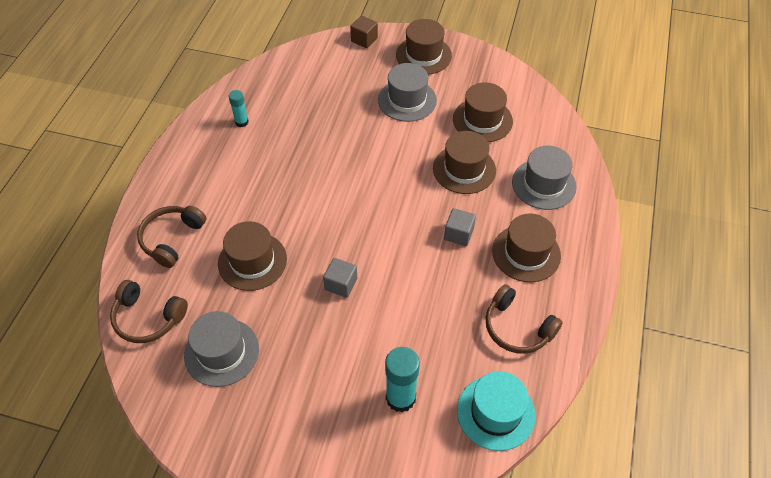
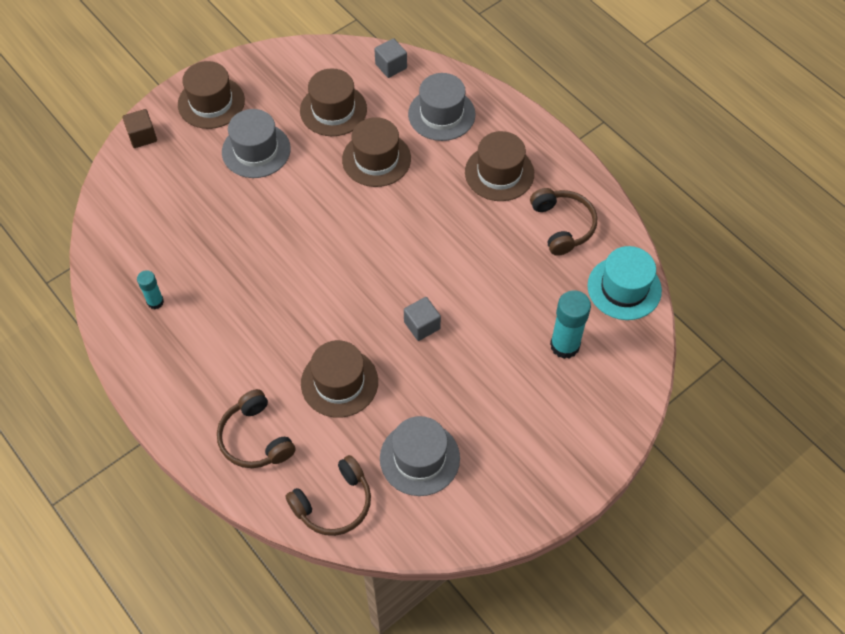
camera: 55 degrees left, 5 degrees up
(458, 234) = (441, 207): grey cube -> grey cube (391, 66)
(517, 328) = (563, 225): brown headphones -> brown headphones turned 90 degrees counterclockwise

